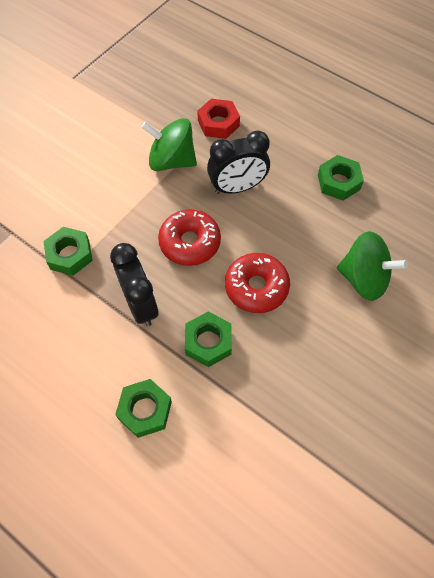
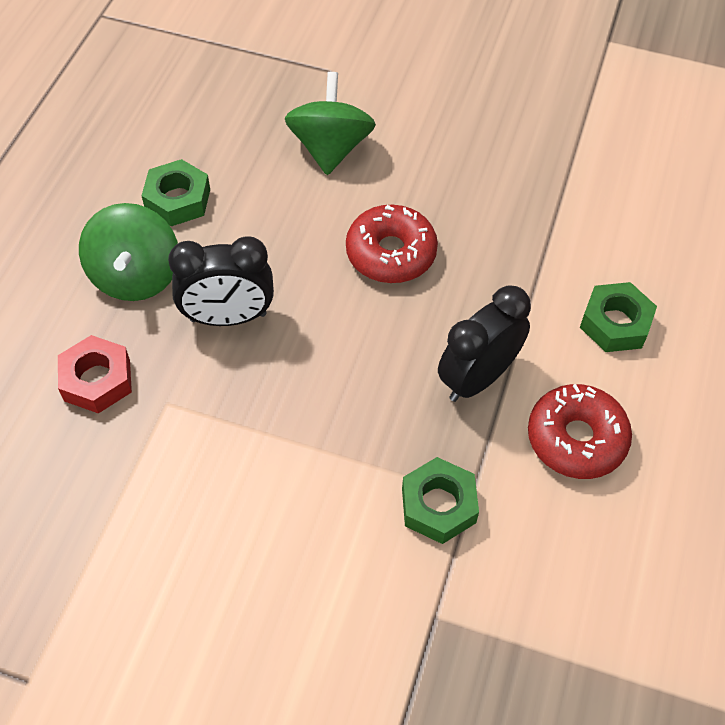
camera: 110 degrees left, 5 degrees down
(172, 161) = (201, 424): green spinning top -> green spinning top (136, 276)
(190, 243) = (351, 350): red donut -> red donut (576, 439)
(208, 342) = (493, 284): green nut -> none
(237, 188) = (228, 317): black clock -> black clock turned 120 degrees clockwise

